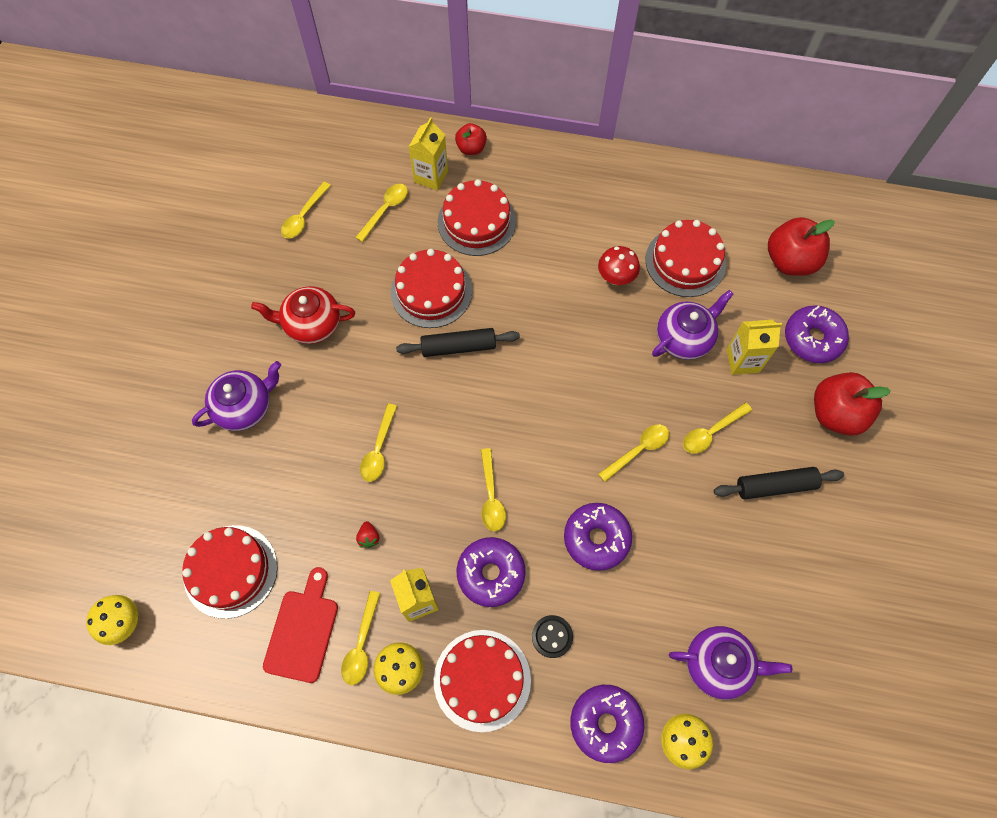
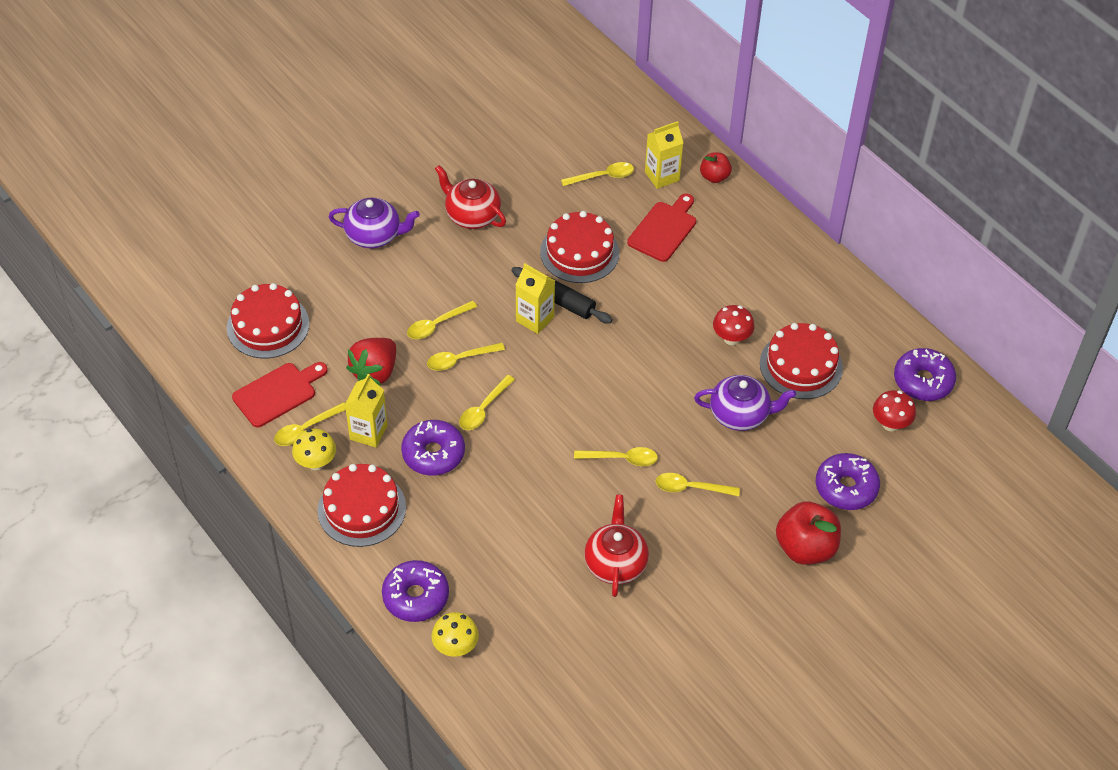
camera: 40 degrees right, 15 degrees down
(124, 623) = (176, 306): yellow mushroom -> none
(304, 216) = (538, 142): yellow spoon -> yellow spoon (460, 360)
(369, 537) = (375, 372): red strawberry -> red strawberry, size x2.32
(476, 222) = (664, 229): red cake -> red cutting board
(552, 636) = (434, 521): black button -> none
(596, 538) = (529, 488): purple donut -> purple donut (923, 381)
(718, 664) = (531, 626): purple teapot -> none
(723, 548) = (615, 563): none -> red teapot
(742, 360) = (770, 461): yellow carton -> yellow carton (535, 319)
(775, 486) = (700, 556): black rolling pin -> none
(790, 261) = (890, 424): red apple -> red mushroom

